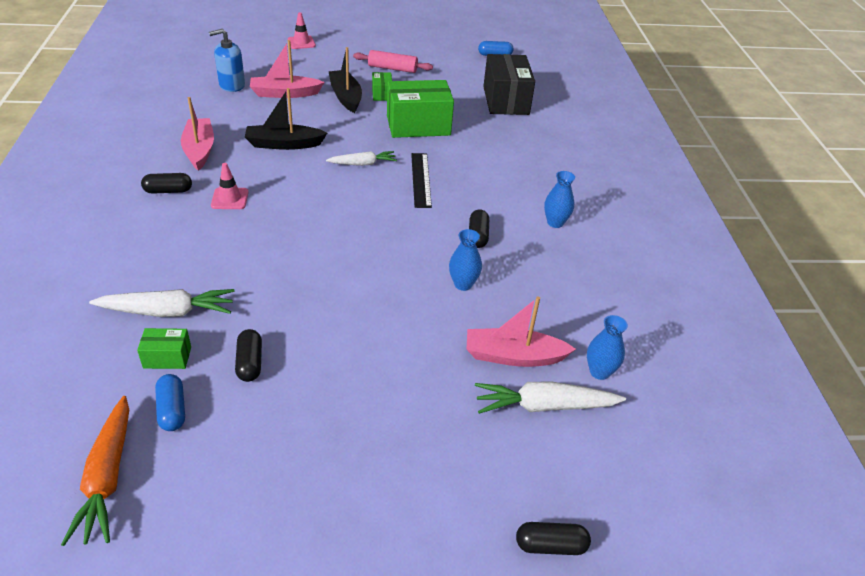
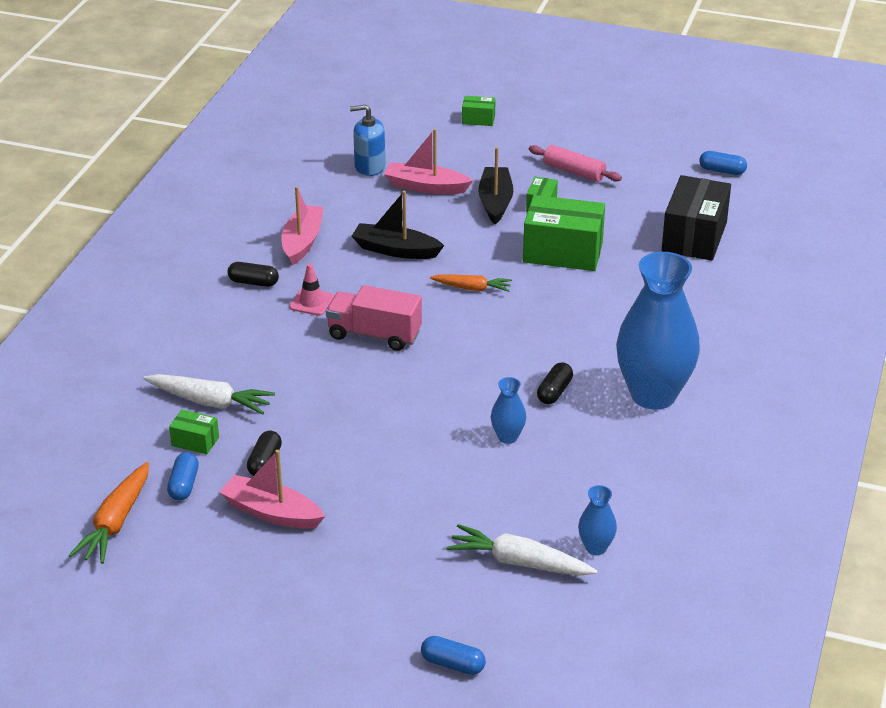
camera: 25 degrees right, 5 degrees down
(300, 217) = (374, 335): none -> pink truck
(301, 42) = (478, 119): pink traffic cone -> green box
(363, 164) = (472, 288): white carrot -> orange carrot
(421, 179) = (528, 318): black ruler -> none
(513, 356) = (517, 514): pink boat -> pink boat (272, 512)
(550, 545) = (453, 664): black capsule -> blue capsule
(555, 223) = (653, 395): blue vase -> blue vase, size x2.37

